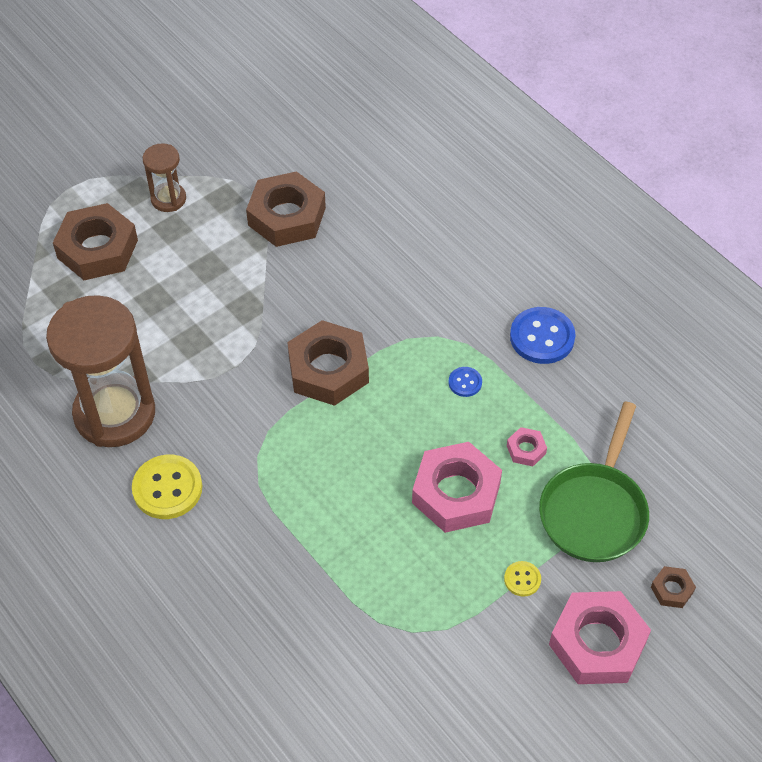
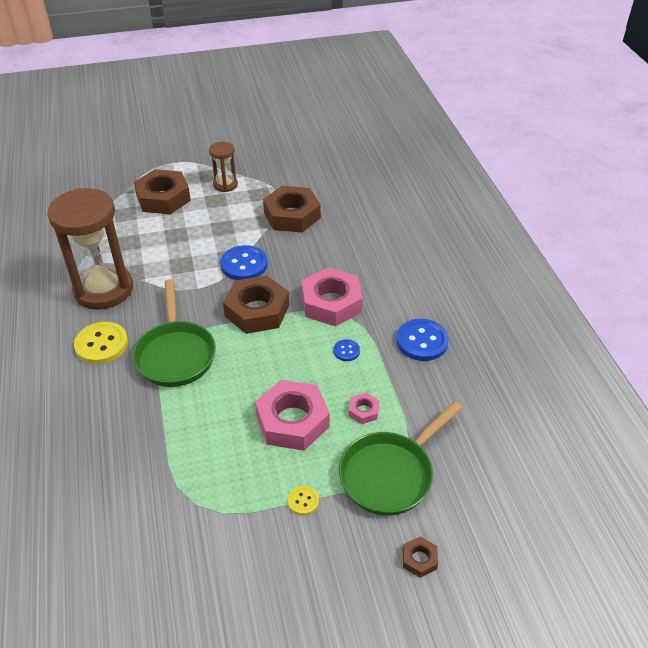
camera: 25 degrees right, 10 degrees down
(267, 465) = (175, 354): none -> green pan
(271, 311) = (244, 265): none -> blue button
(597, 643) = (333, 575): pink nut -> pink nut (331, 303)

